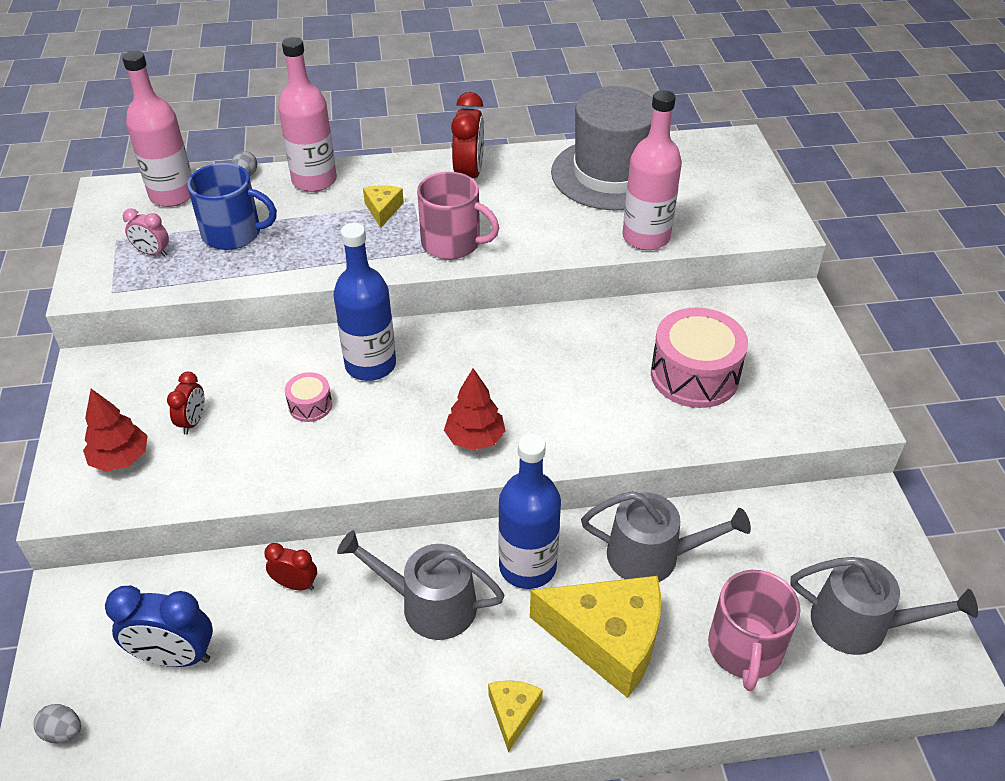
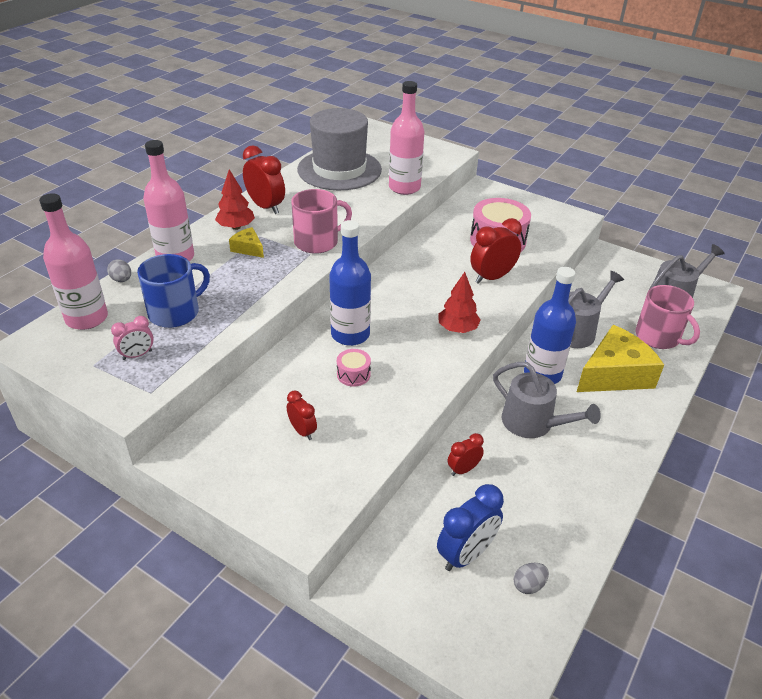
camera: 50 degrees left, 5 degrees down
(63, 732) = (476, 644): grey egg -> grey egg (528, 585)
(121, 459) = (294, 482): red tree -> red tree (236, 227)
(430, 604) = (533, 423): grey watering can -> grey watering can turned 105 degrees counterclockwise
(513, 713) = (632, 431): yellow cheese -> none
(610, 412) = (492, 277): none -> red clock

